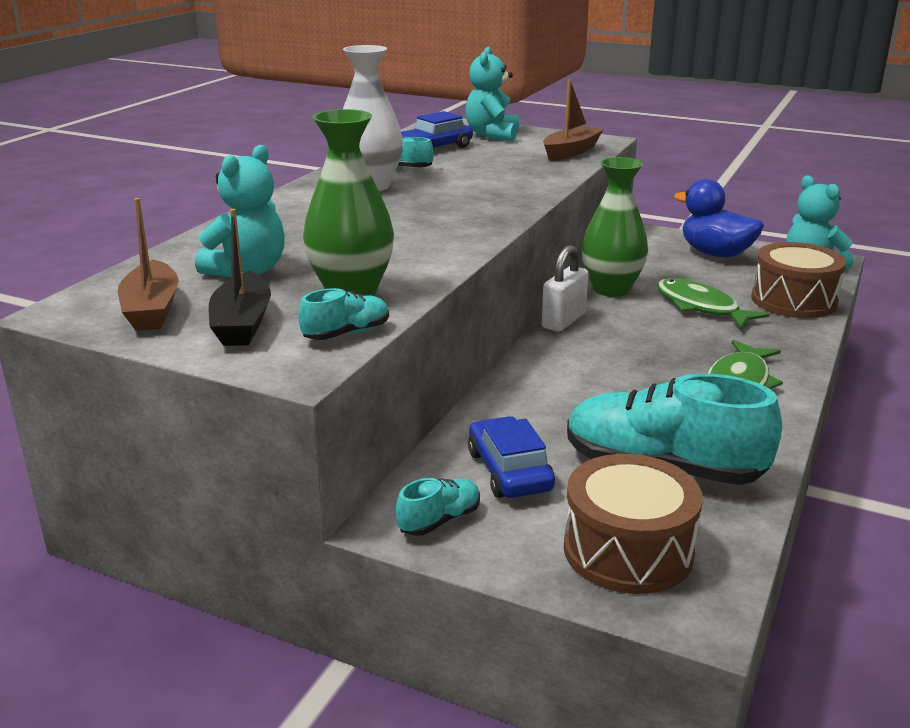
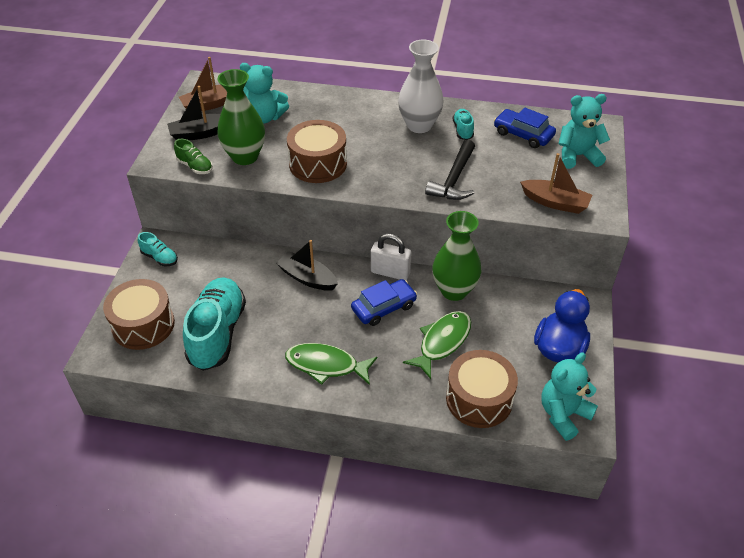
camera: 75 degrees right, 20 degrees up
(346, 333) = (195, 166): turquoise shoe -> green shoe
(413, 246) = (318, 164): none -> brown drum
(501, 183) = (454, 179): none -> black hammer
(509, 471) = (204, 274): blue car -> blue car (384, 307)
(553, 379) = (307, 278): none -> black boat

